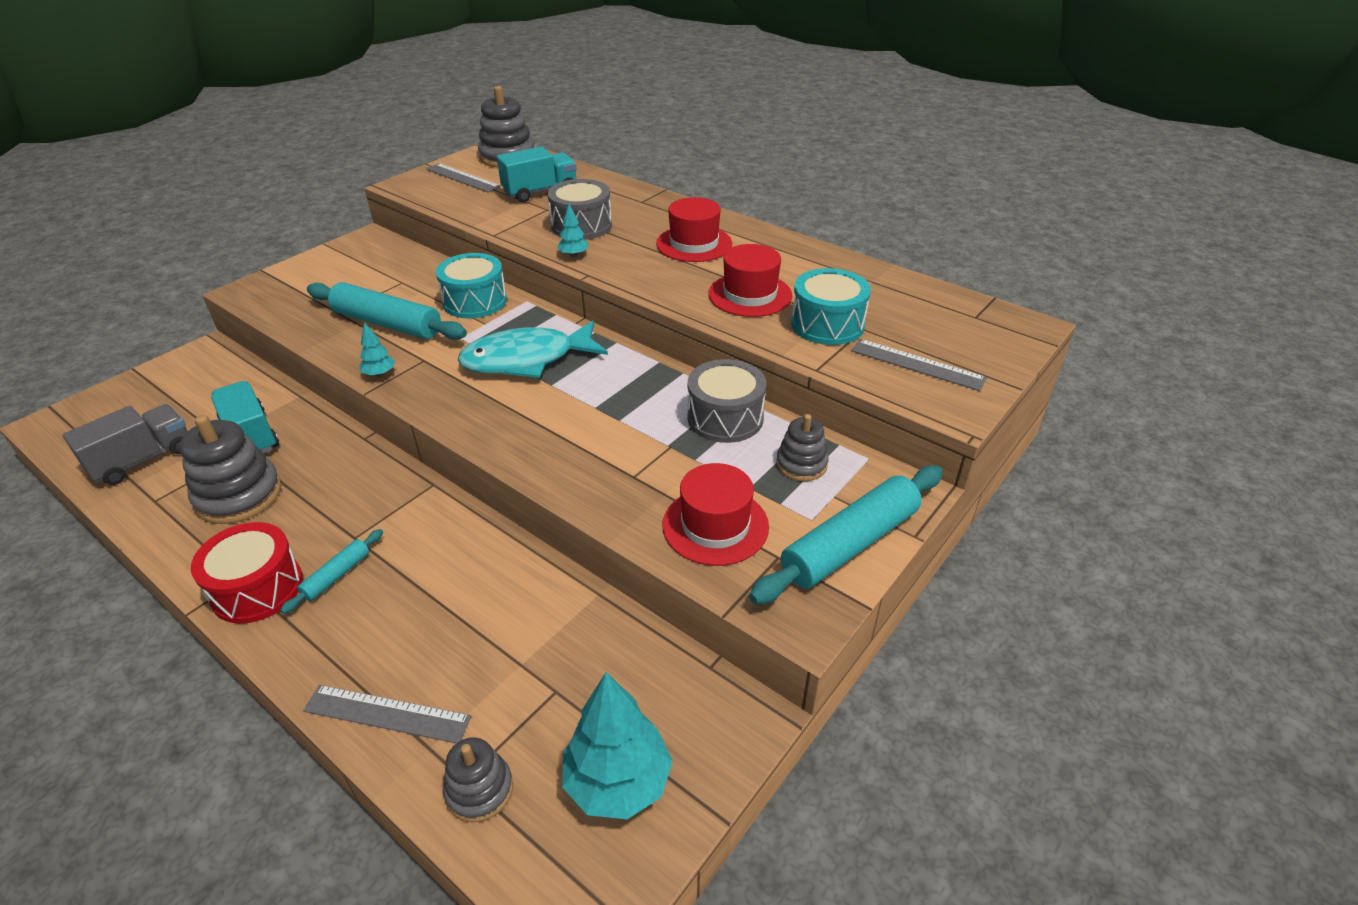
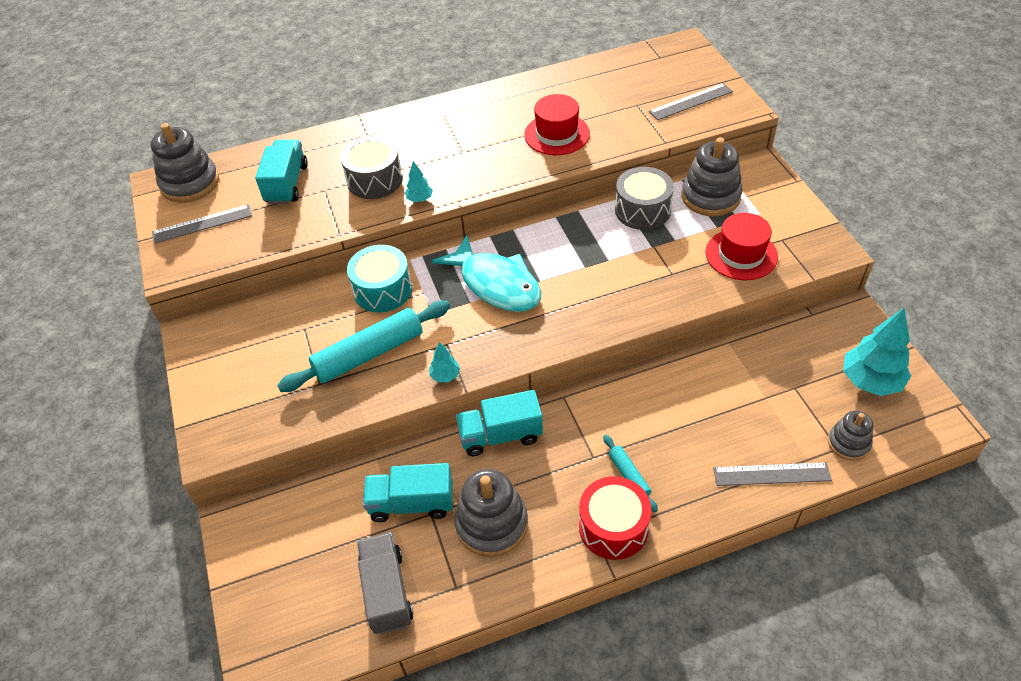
camera: 55 degrees left, 10 degrees up
(358, 459) = (500, 435): none -> turquoise truck
(387, 713) = (771, 474): grey ruler -> grey ruler turned 45 degrees clockwise
(527, 359) = (496, 284): turquoise fish -> turquoise fish turned 60 degrees counterclockwise
(694, 244) = (462, 133): red hat -> none
(801, 464) = (710, 197): grey stacking toy -> grey stacking toy, size x1.69
(827, 324) = (620, 117): turquoise drum -> none
(850, 544) = (789, 207): turquoise rolling pin -> none

